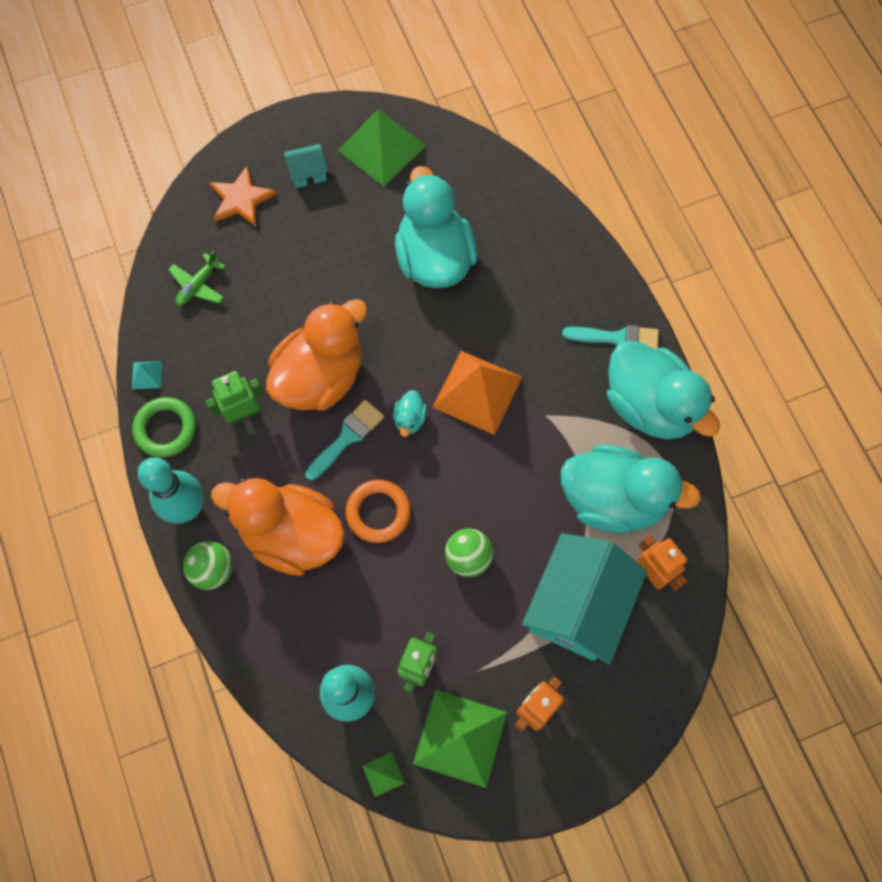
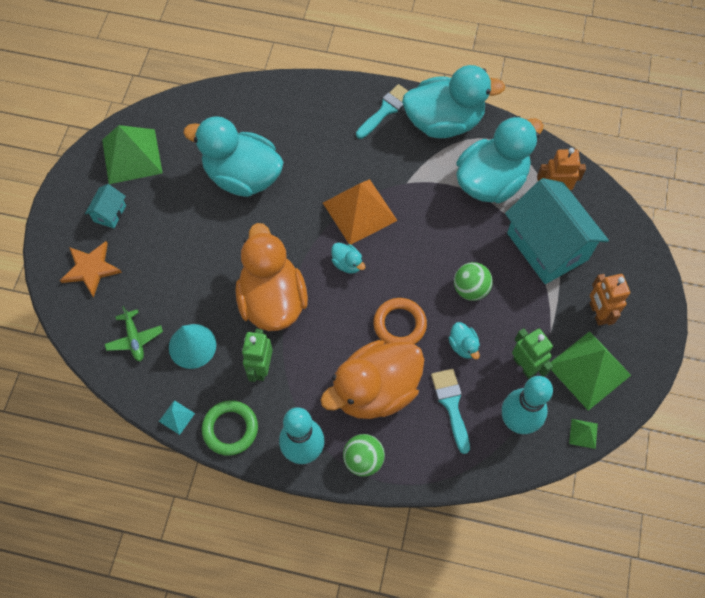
camera: 55 degrees left, 5 degrees down
(225, 339) = (192, 346): none -> turquoise cone
(347, 437) = (330, 310): turquoise brush -> turquoise brush (451, 405)
(398, 590) = (463, 346): none -> turquoise duck

